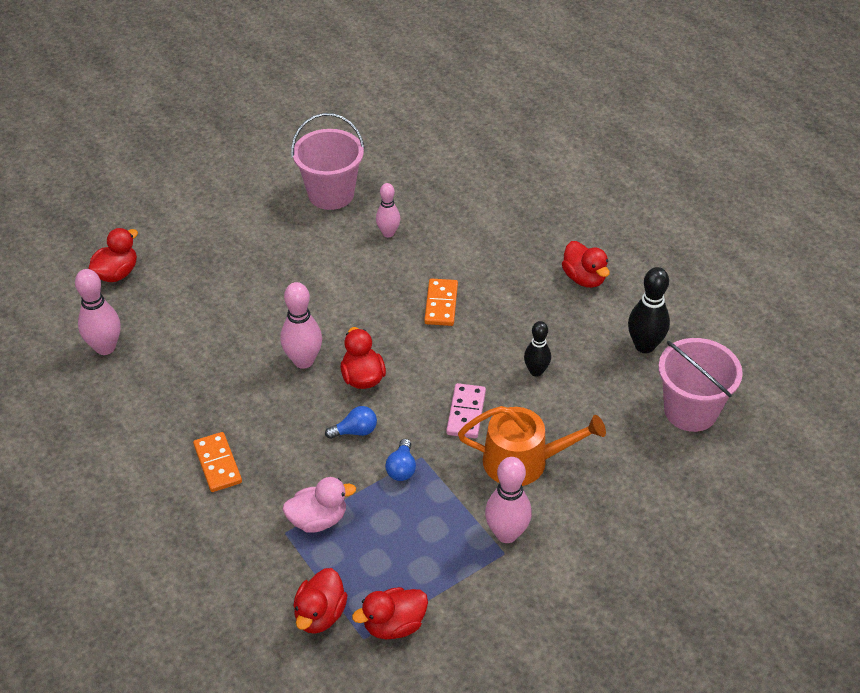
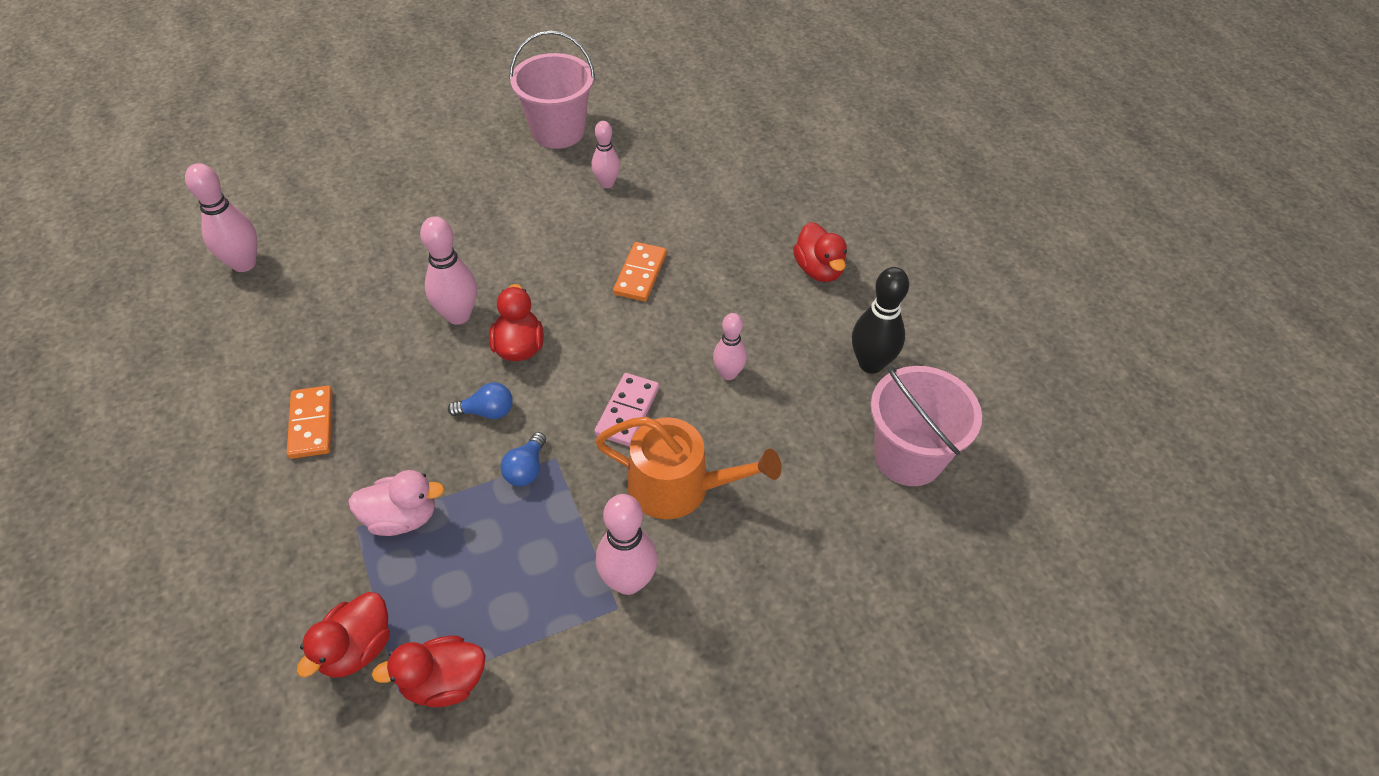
camera: 10 degrees right, 5 degrees up
(117, 273) = (292, 183): red duck -> none
(536, 371) = (728, 373): black bowling pin -> pink bowling pin

